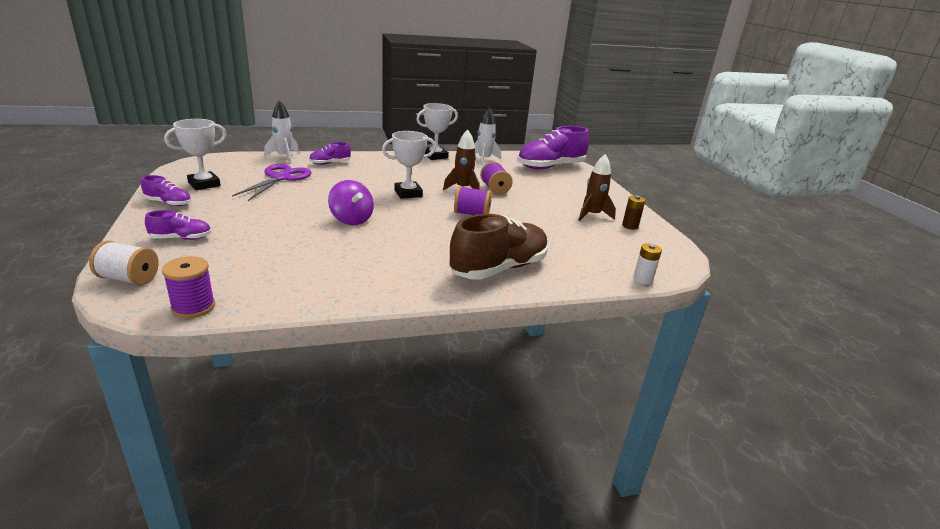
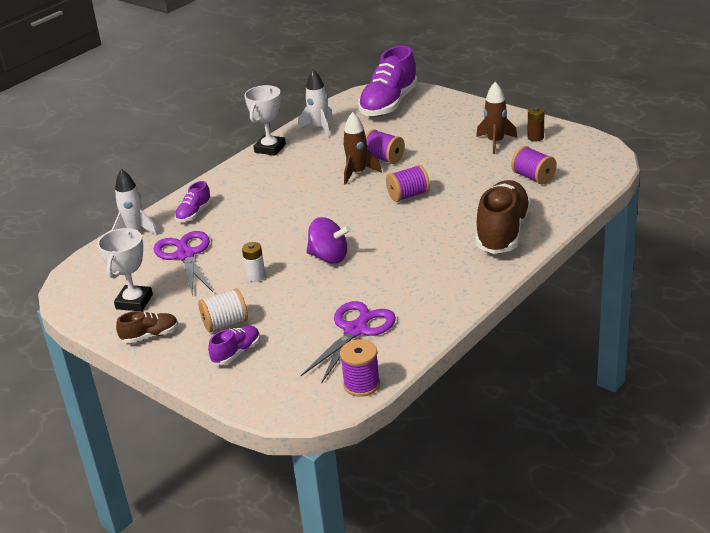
camera: 30 degrees left, 5 degrees up
(129, 279) = (274, 399): white spool -> white spool (225, 323)
(168, 203) = (150, 336): purple shoe -> brown shoe
(271, 269) = (355, 330): none -> purple scissors
(408, 193) = (324, 205): white trophy -> none
(587, 247) = (533, 177): none -> purple spool
(642, 279) = (602, 183): white battery -> white battery (256, 276)

